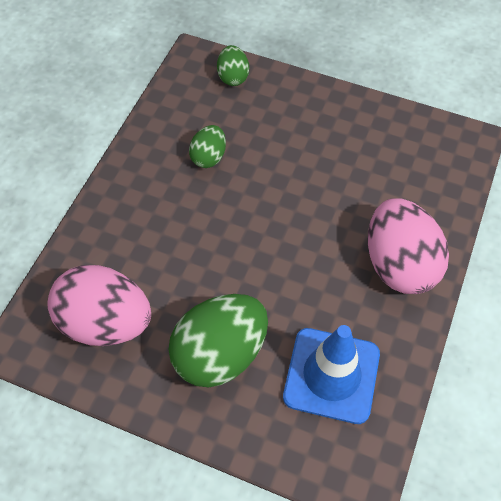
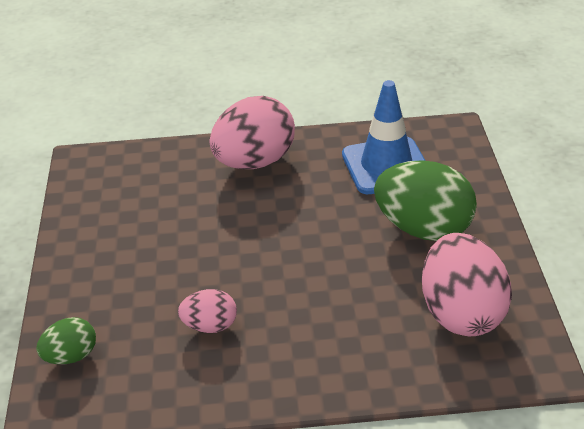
camera: 115 degrees left, 20 degrees down
(209, 157) = (210, 326): green egg -> pink egg

